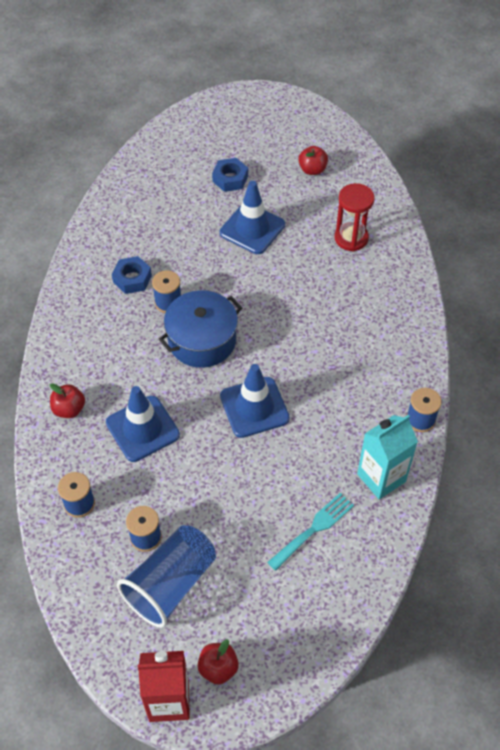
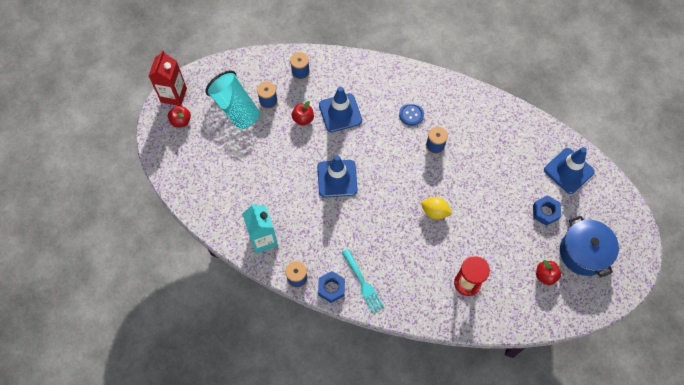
camera: 105 degrees right, 10 degrees up
(69, 409) = (366, 76): red apple -> red apple (303, 119)
(124, 339) = (411, 114): none -> blue button
(132, 279) = (460, 128): blue nut -> blue nut (331, 288)
(170, 584) = (236, 108): blue cup -> turquoise cup
(202, 340) = (398, 160): blue pot -> blue pot (583, 252)
(252, 229) = (491, 215): blue traffic cone -> blue traffic cone (568, 171)
(267, 286) = (435, 212): none -> yellow lemon
(313, 529) = (242, 190): turquoise fork -> turquoise fork (362, 282)

